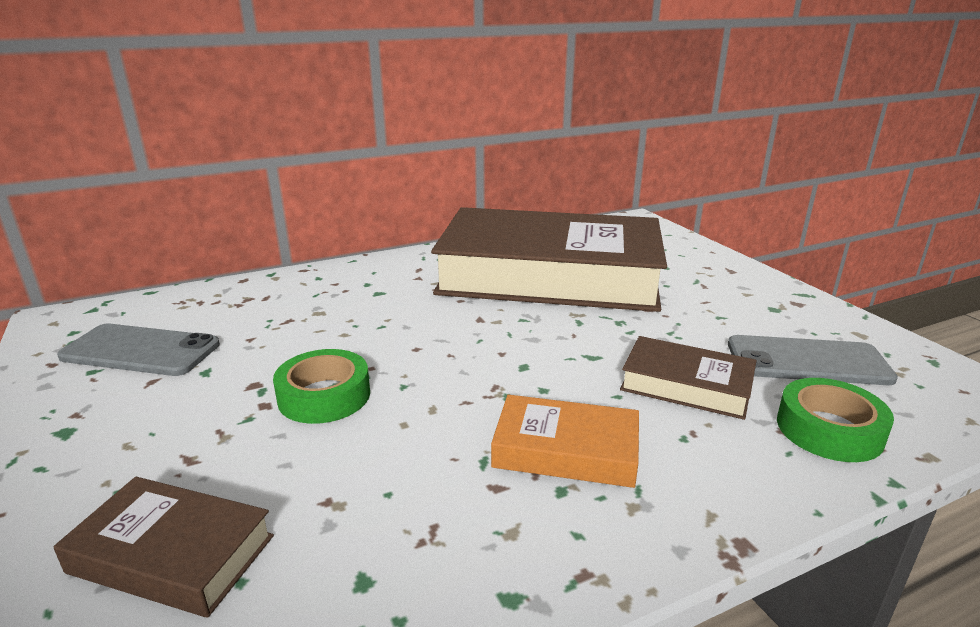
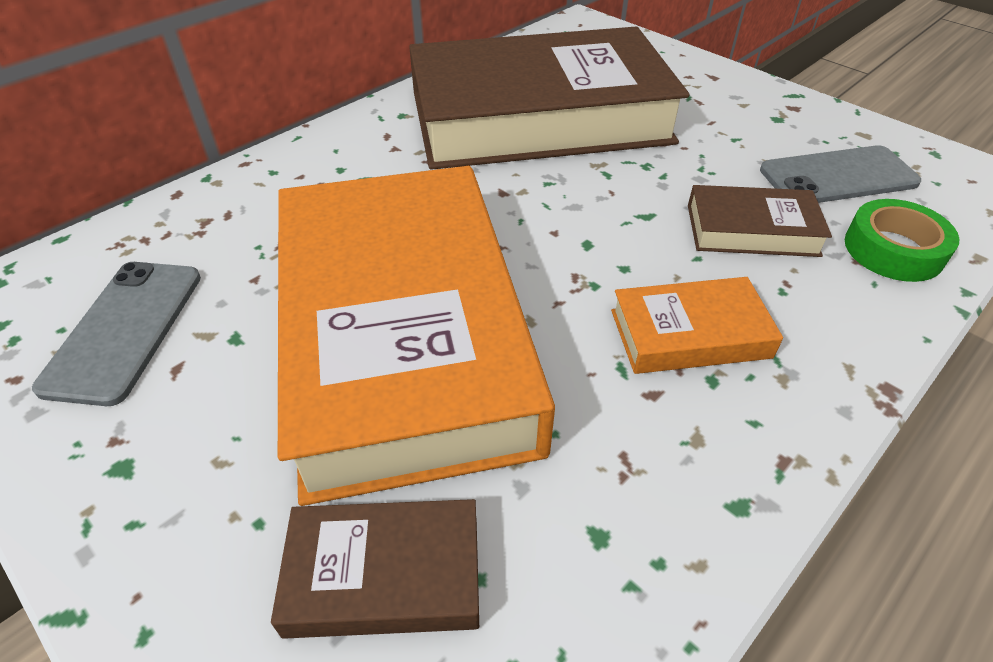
camera: 20 degrees left, 20 degrees up
(141, 351) = (125, 330): grey phone -> grey phone turned 75 degrees counterclockwise
(324, 396) = (403, 334): green tape -> orange book

